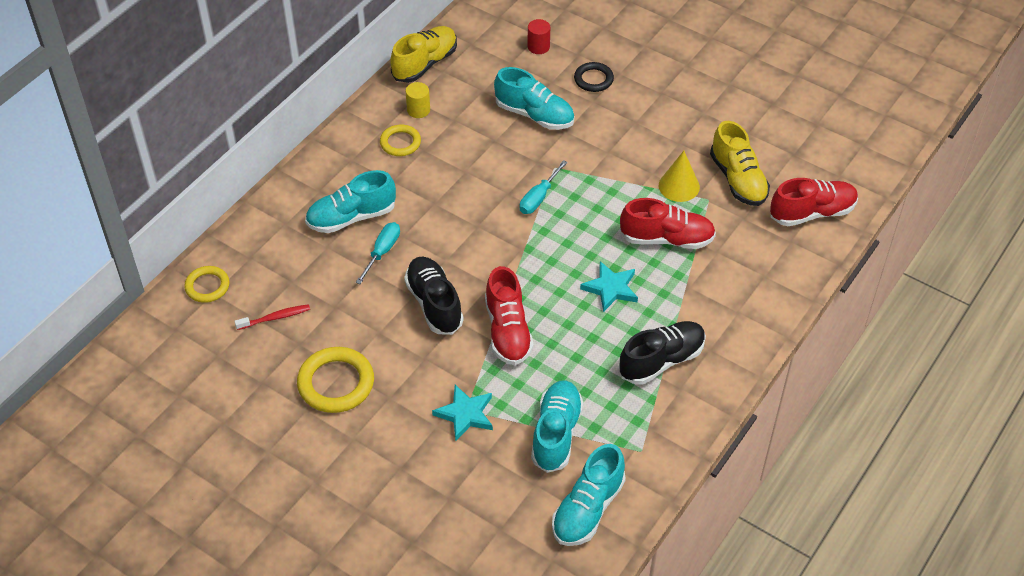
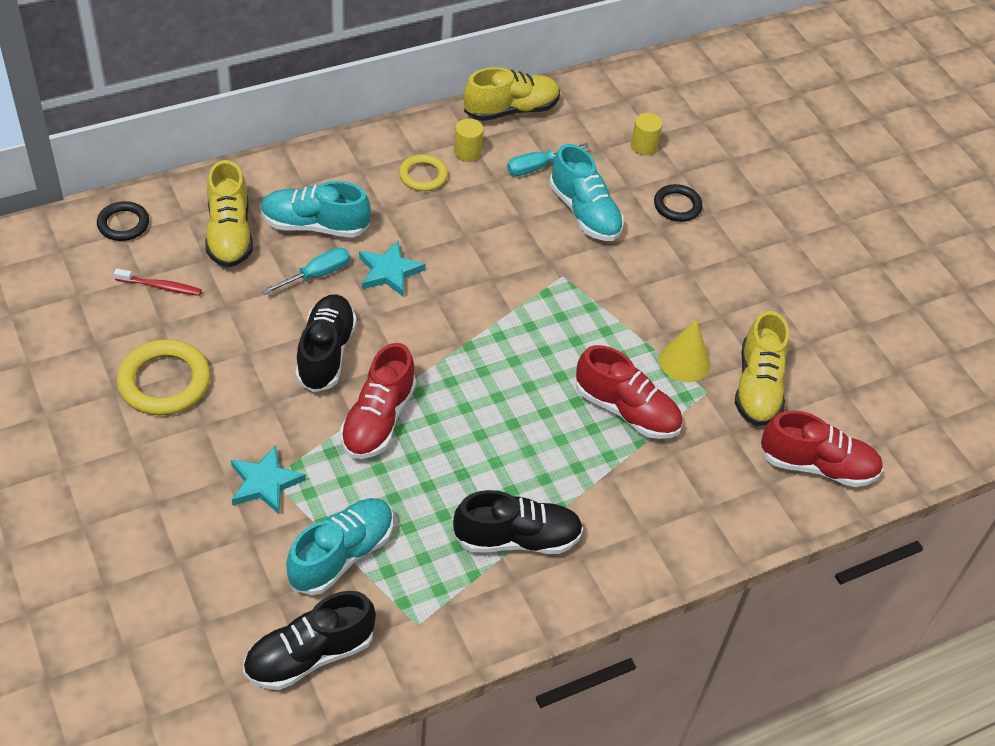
camera: 25 degrees right, 0 degrees up
(207, 286) = (123, 224): yellow ring -> black ring
(294, 254) = (229, 234): none -> yellow shoe
(538, 47) = (644, 146): red cylinder -> yellow cylinder
(538, 198) = (520, 299): turquoise screwdriver -> turquoise screwdriver (537, 167)
(588, 509) = (309, 655): turquoise shoe -> black shoe
(611, 288) = (523, 432): turquoise star -> turquoise star (389, 272)

